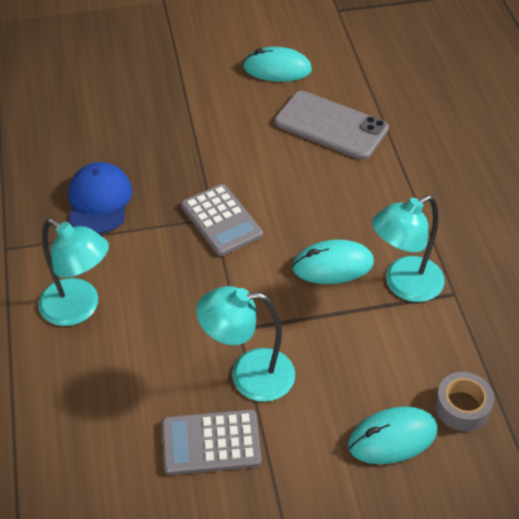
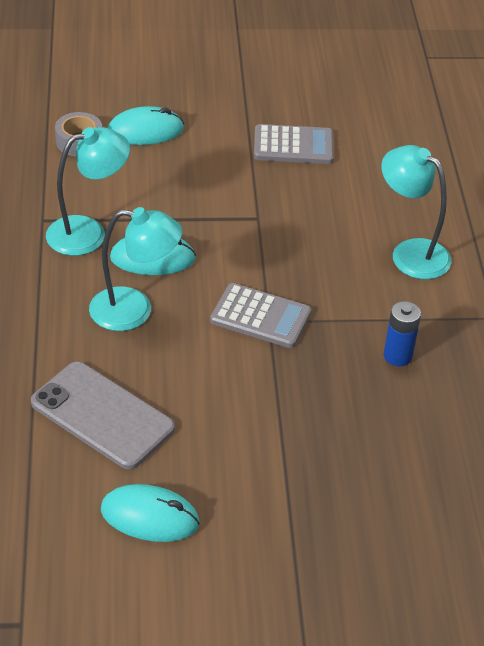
camera: 175 degrees left, 5 degrees down
(99, 201) = (397, 356): blue cap -> blue battery
(221, 220) = (260, 316): grey calculator -> grey calculator turned 135 degrees clockwise
(249, 375) = (254, 183): turquoise lamp -> turquoise lamp (134, 311)

